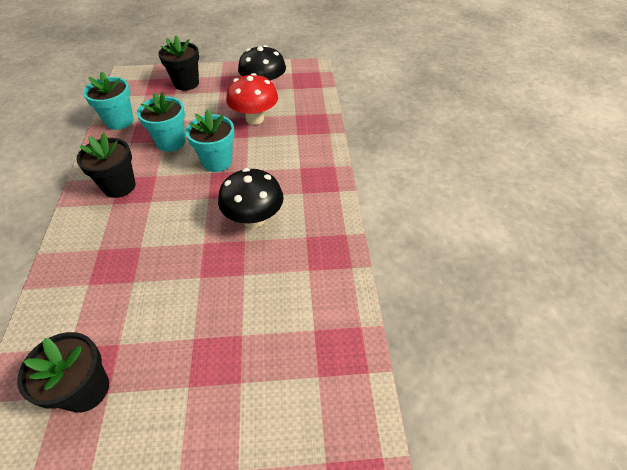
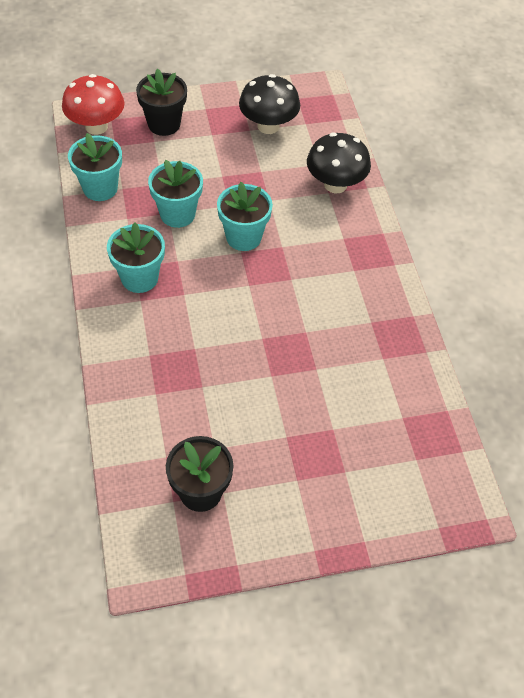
camera: 10 degrees left, 5 degrees up
(119, 186) = (139, 278): black flower pot -> turquoise flower pot
(254, 119) = (270, 173): red mushroom -> red mushroom (96, 126)
(254, 219) = (309, 306): black mushroom -> black mushroom (335, 184)

